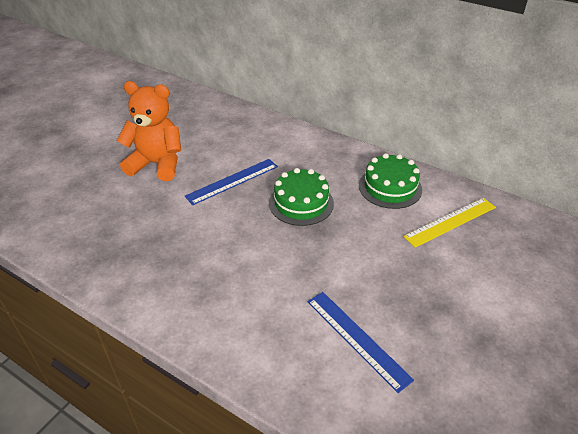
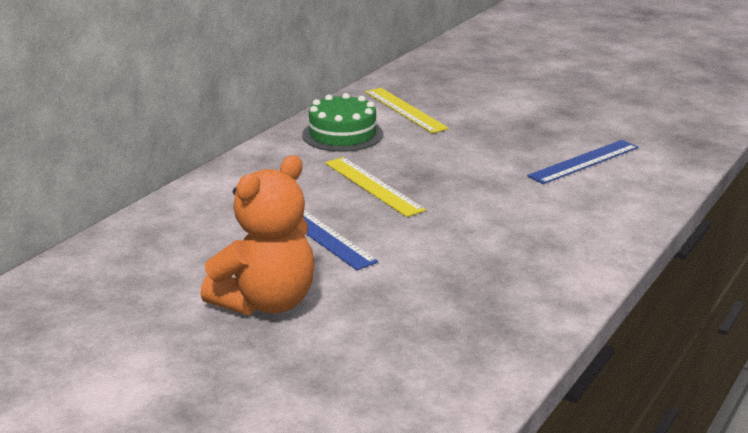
camera: 90 degrees left, 15 degrees down
(157, 164) = (266, 302): orange teddy bear -> orange teddy bear turned 150 degrees counterclockwise
(301, 203) = (373, 186): green cake -> yellow ruler

